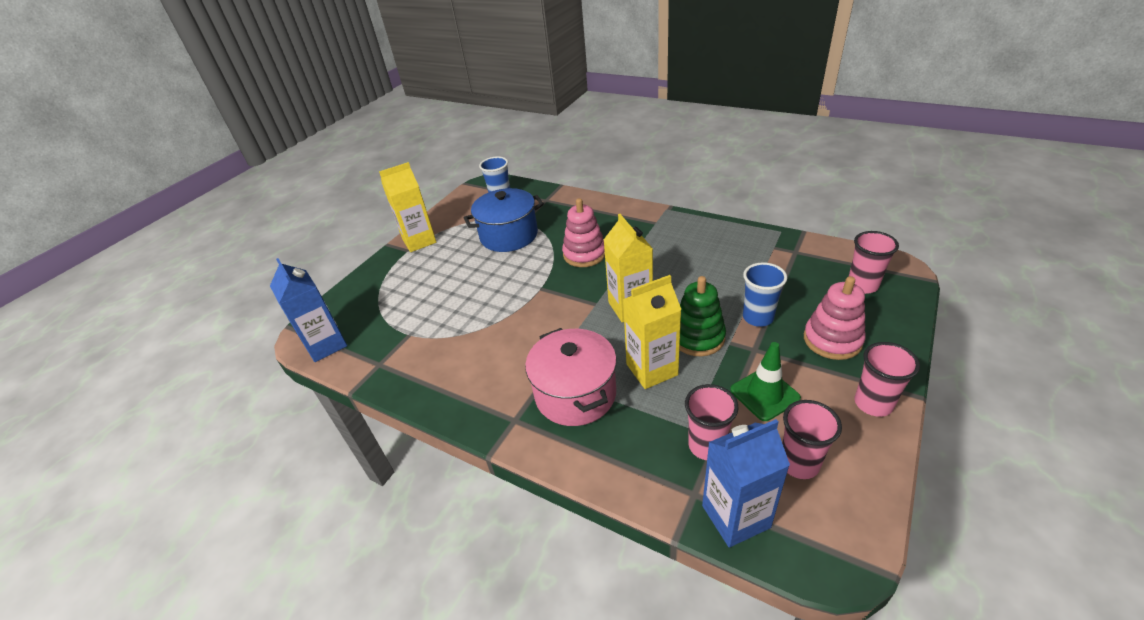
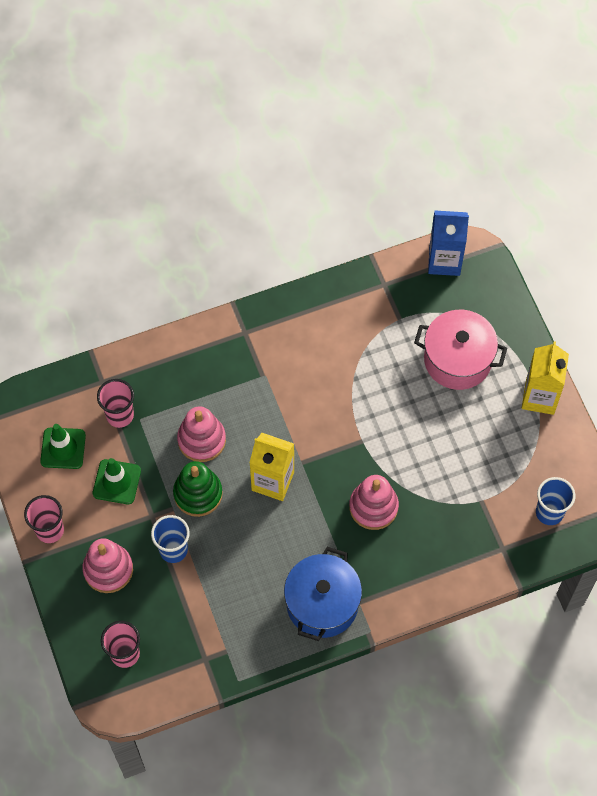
camera: 125 degrees right, 25 degrees up
(509, 235) = (468, 472): blue pot -> blue pot (322, 603)
(575, 394) = (229, 380): pink pot -> pink pot (457, 360)
(652, 369) = (201, 440): yellow carton -> pink stacking toy
(735, 516) = (72, 388): blue carton -> none
(799, 463) = (63, 448): pink cup -> green traffic cone

